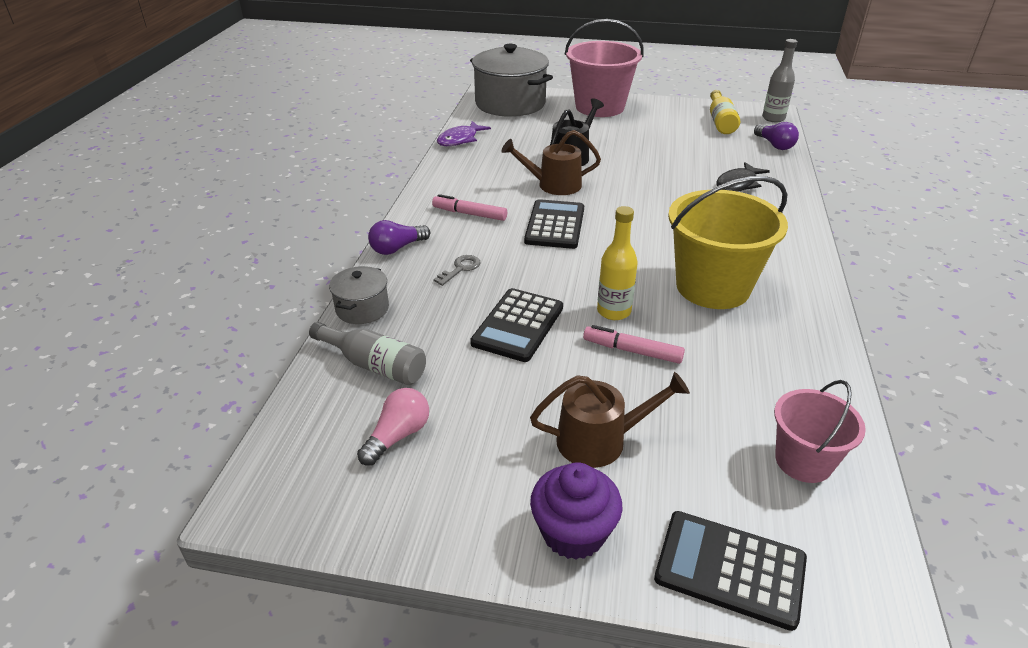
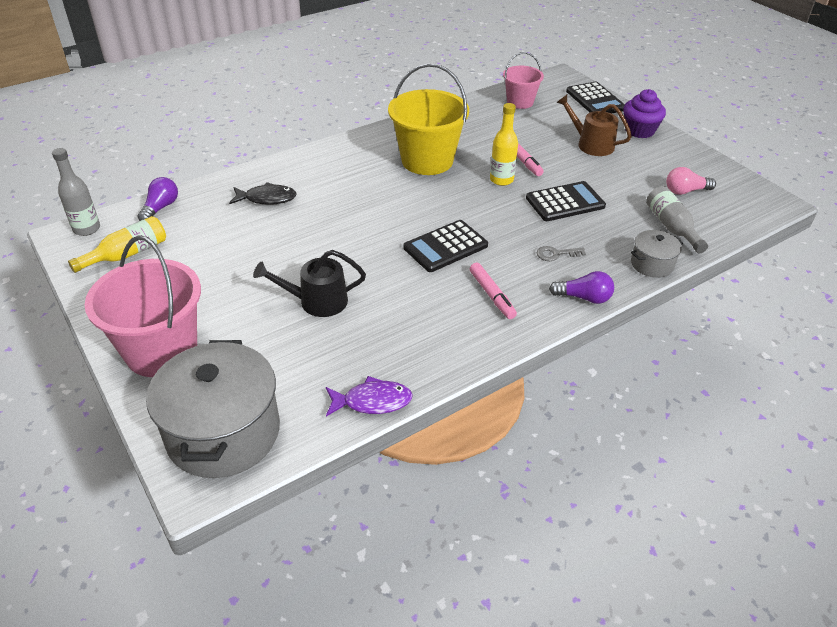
camera: 135 degrees left, 5 degrees up
(554, 185) = (386, 281): brown watering can -> none

